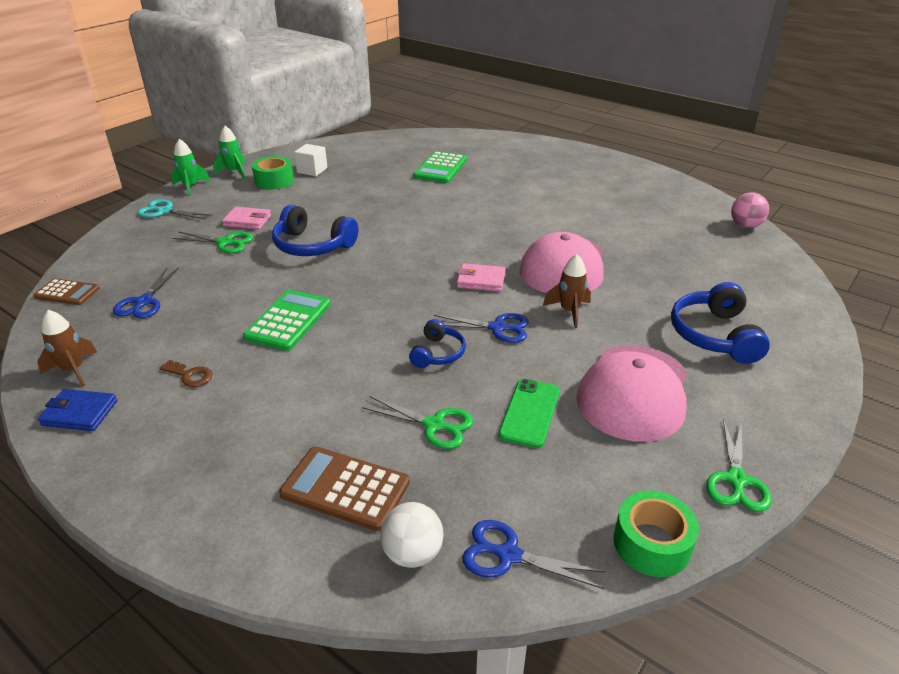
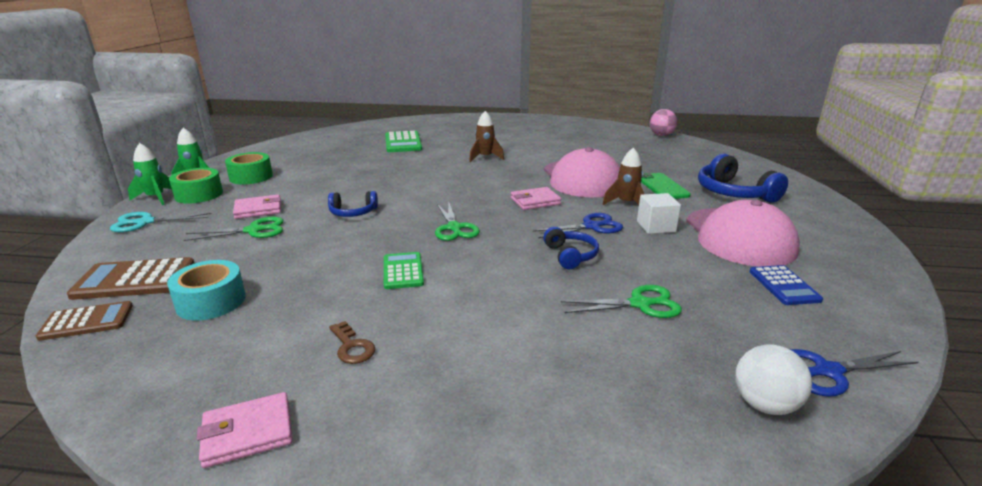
camera: 30 degrees left, 10 degrees down
(73, 370) = (186, 393): brown rocket -> brown rocket (485, 157)
(80, 413) = (248, 433): blue wallet -> pink wallet
(143, 302) = (211, 301): blue scissors -> turquoise tape
(190, 375) = (352, 347): brown key -> brown key turned 60 degrees clockwise
(288, 321) = (403, 271): green calculator -> green calculator, size x0.66
(312, 170) = (282, 163): white cube -> white cube (656, 226)
(312, 245) = (353, 212): blue headphones -> blue headphones, size x0.58
(345, 488) = (638, 380): brown calculator -> brown calculator (135, 280)
(530, 413) = (695, 271): green phone -> green phone (662, 187)
(597, 462) = (784, 286): none -> blue calculator
(651, 543) = (892, 321): green tape -> green tape (199, 194)
(736, 480) = (872, 265): green scissors -> green scissors (454, 228)

